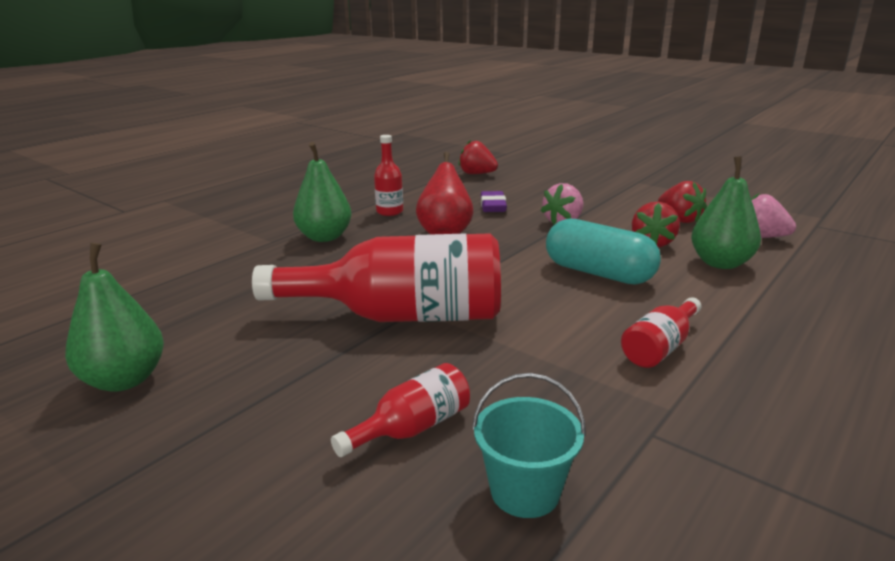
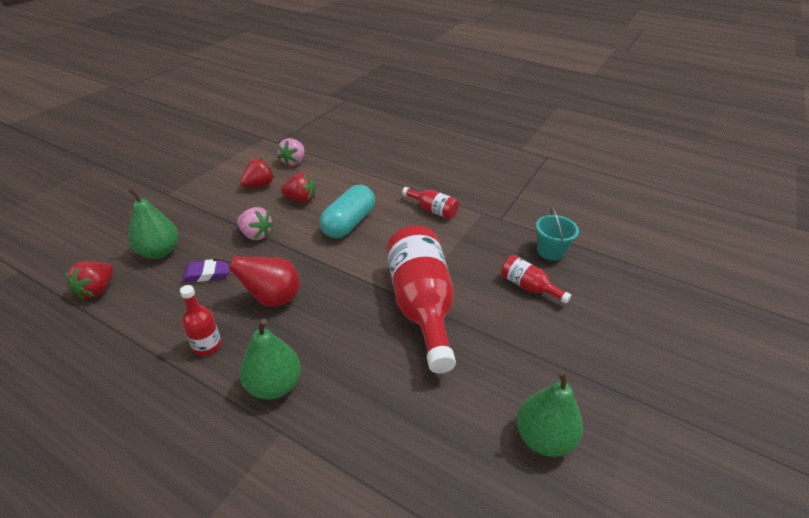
camera: 100 degrees left, 15 degrees up
(720, 263) = (332, 180): green pear -> green pear (159, 252)

